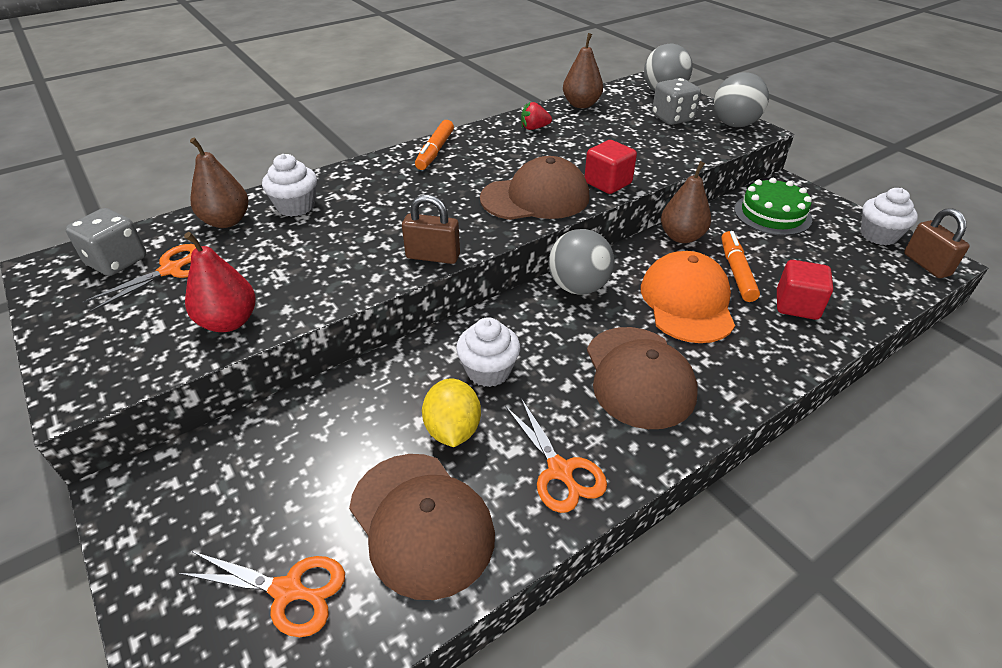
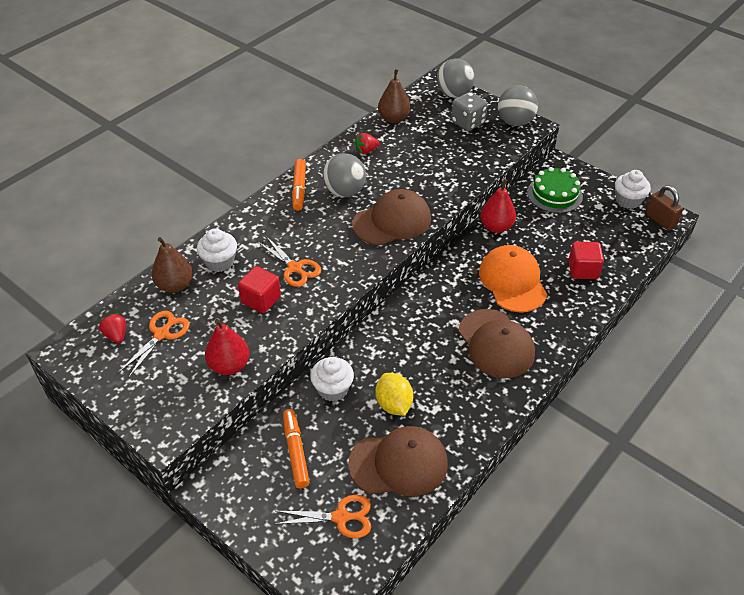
camera: 15 degrees left, 5 degrees up
(117, 261) = (116, 335): grey dice -> red strawberry
(421, 522) = (399, 463): brown cap -> brown cap turned 45 degrees counterclockwise
(433, 256) = (341, 287): brown padlock -> none
(488, 371) = (400, 360): white cupcake -> white cupcake (333, 389)
(560, 470) = (467, 415): orange scissors -> orange scissors (295, 268)
(578, 287) = (437, 284): grey ball -> grey ball (344, 192)
(607, 183) = (439, 198): red cube -> red cube (261, 300)
(681, 237) = (496, 227): brown pear -> red pear
(736, 272) = (539, 250): orange marker -> orange marker (295, 451)

